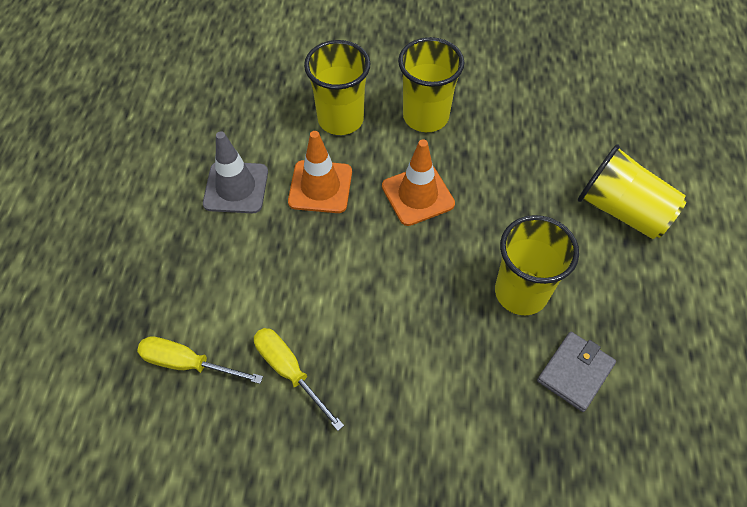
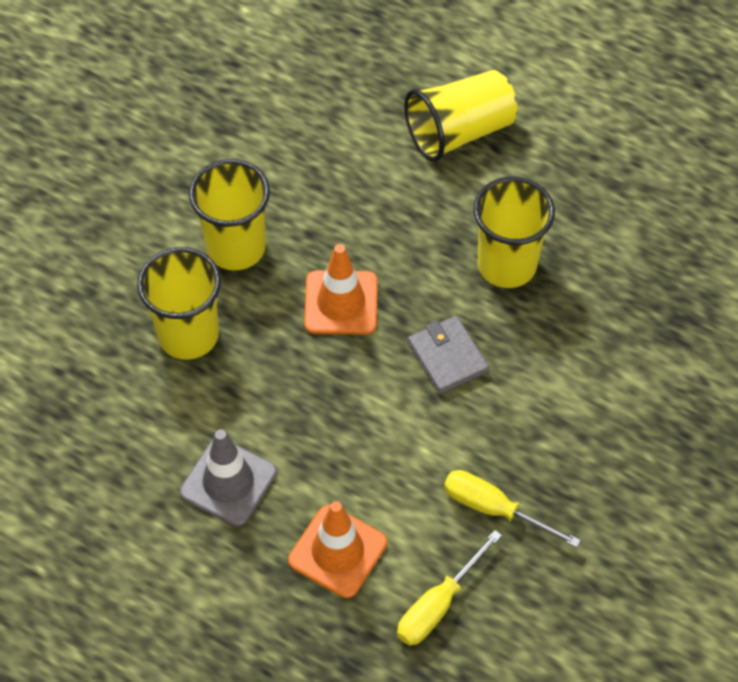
camera: 65 degrees left, 0 degrees up
(289, 371) = (494, 509): yellow screwdriver -> yellow screwdriver turned 45 degrees clockwise
(320, 187) = (276, 394): orange traffic cone -> orange traffic cone (337, 551)
(575, 372) = (610, 263): grey wallet -> grey wallet (447, 357)

